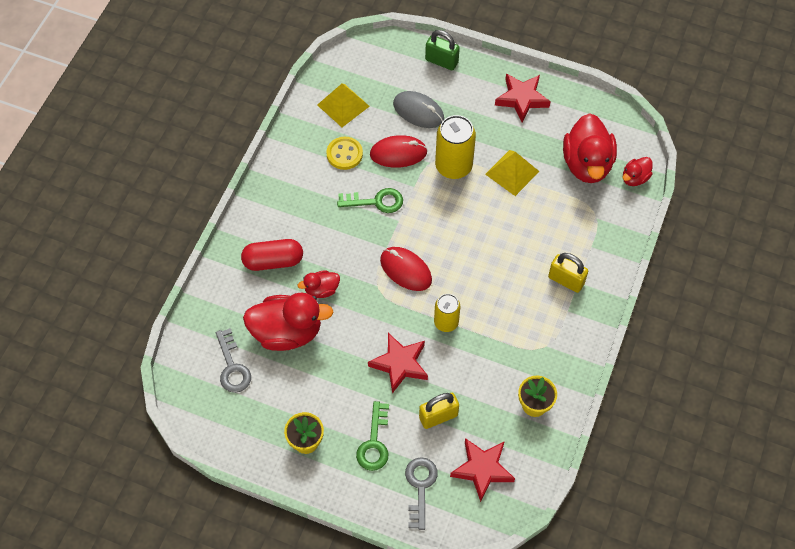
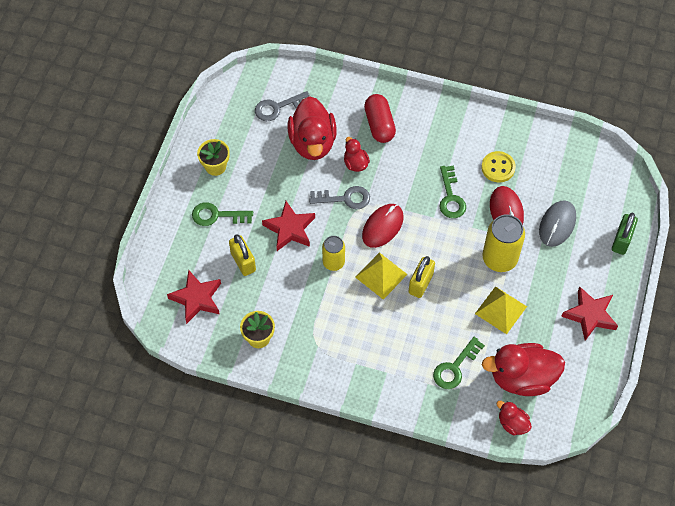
camera: 85 degrees right, 0 degrees up
(343, 105) = (552, 161): yellow pyramid -> yellow pyramid (381, 275)
(420, 487) = (179, 252): grey key -> grey key (345, 198)
(566, 280) = (387, 361): yellow padlock -> yellow padlock (420, 283)
(574, 220) = (455, 367): none -> green key

